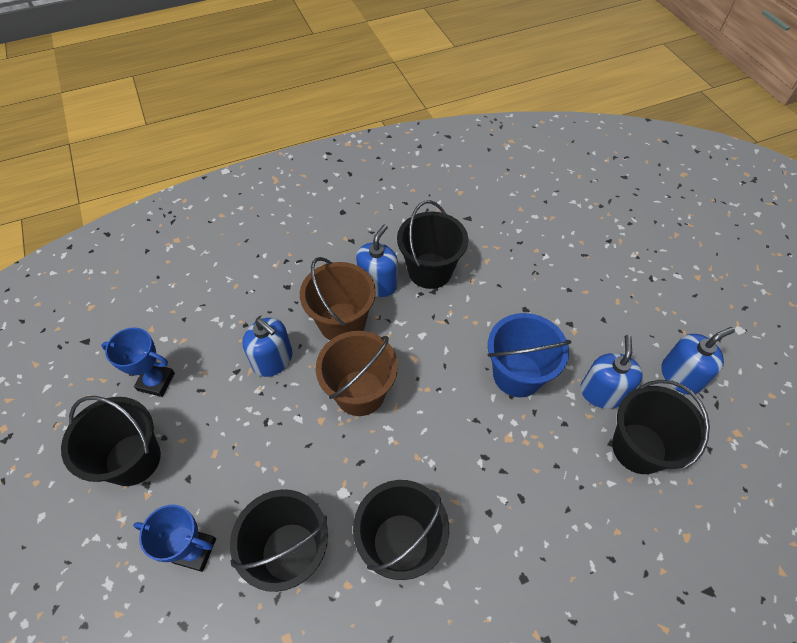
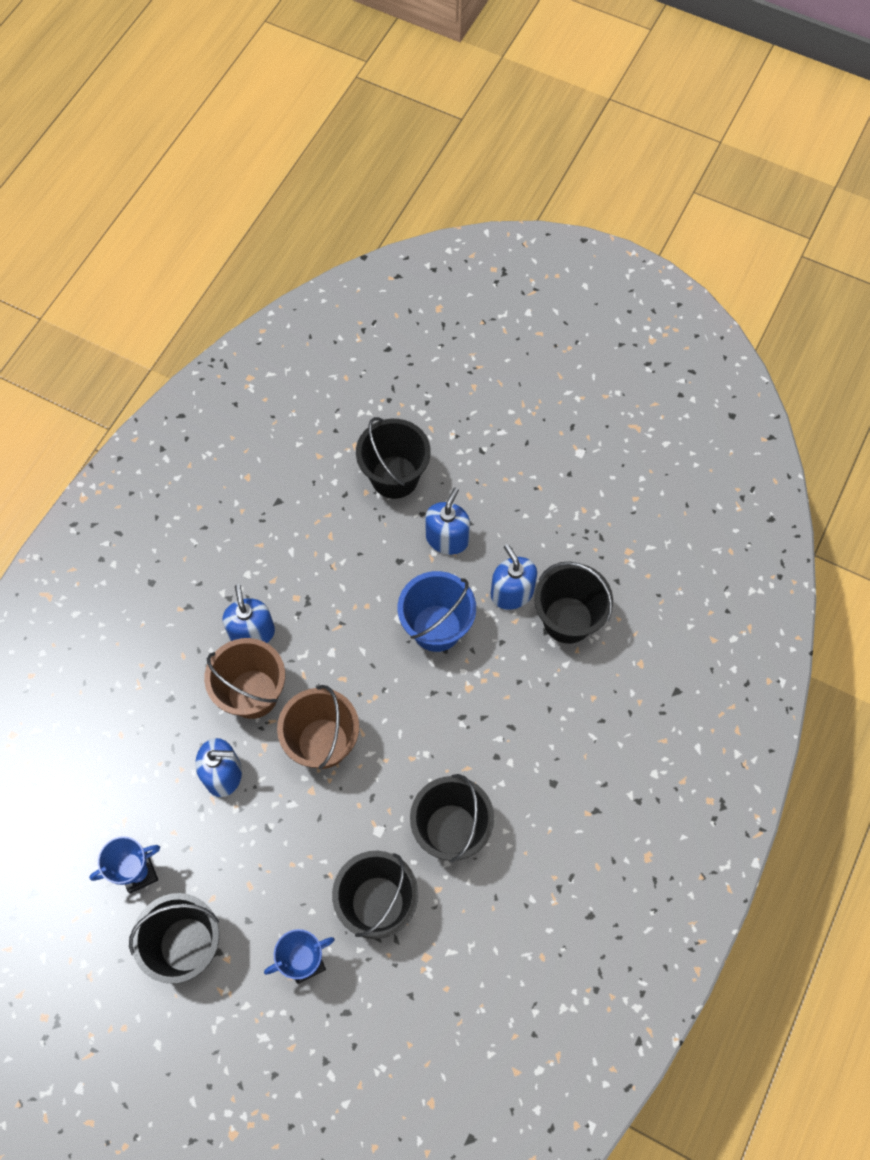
camera: 40 degrees left, 10 degrees up
(430, 271) = (288, 584): black bucket -> black bucket (394, 477)
(680, 376) = (560, 532): blue soap dispenser -> blue soap dispenser (447, 538)

